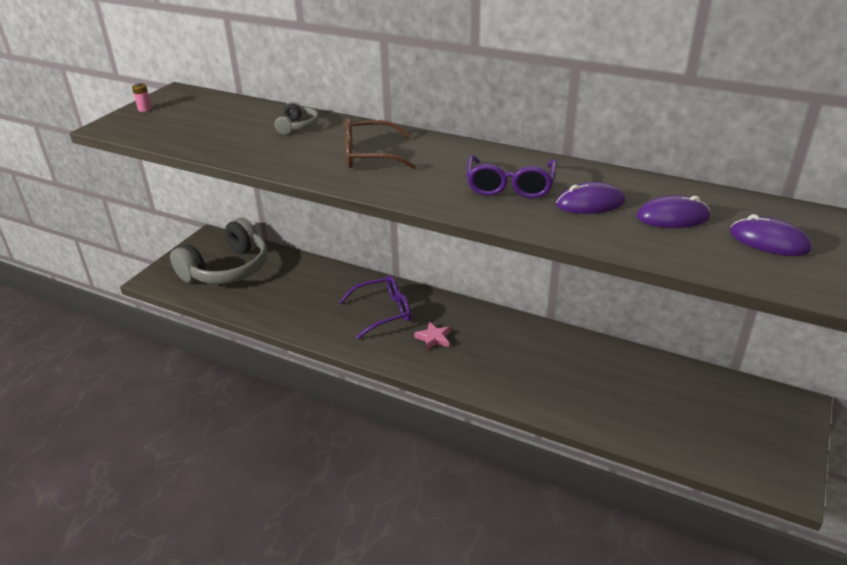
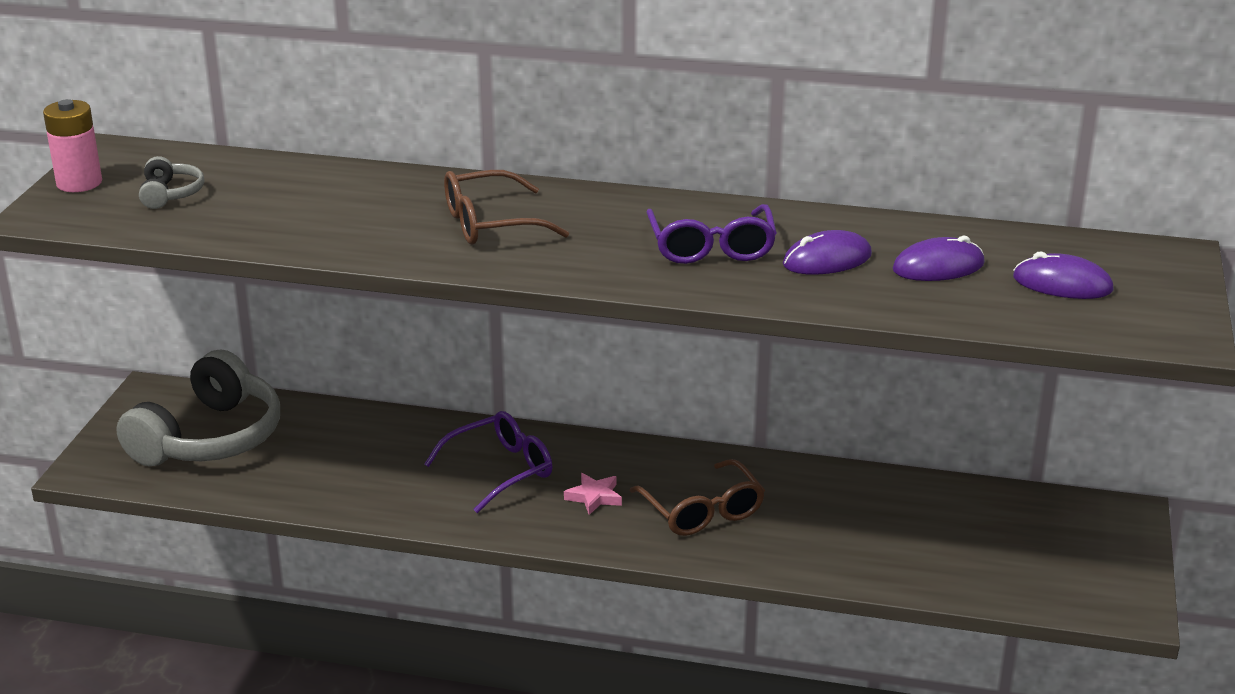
camera: 15 degrees left, 5 degrees down
(145, 109) = (79, 183): pink battery -> pink battery, size x2.02
(297, 126) = (352, 189): grey headphones -> grey headphones (170, 194)
(499, 358) = (702, 511): none -> brown glasses

